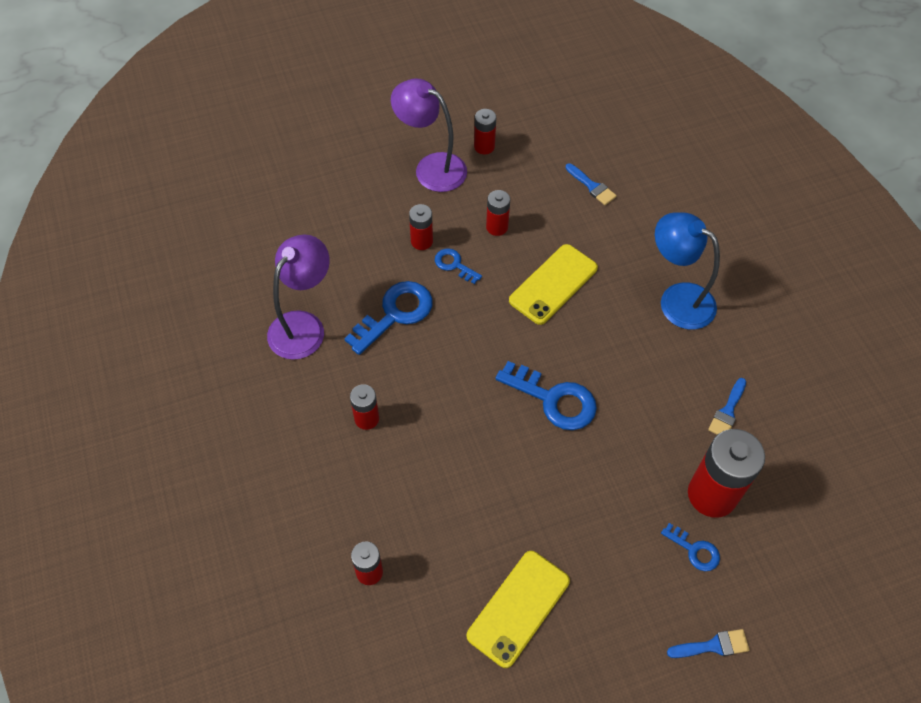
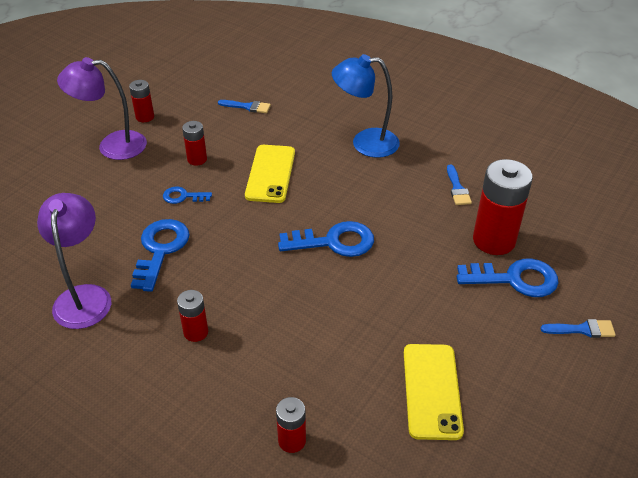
camera: 35 degrees left, 15 degrees down
(421, 241) = (143, 194): red battery -> none
(694, 550) = (515, 279): blue key -> blue key, size x1.84
(713, 646) = (582, 329): blue brush -> blue brush turned 45 degrees clockwise

